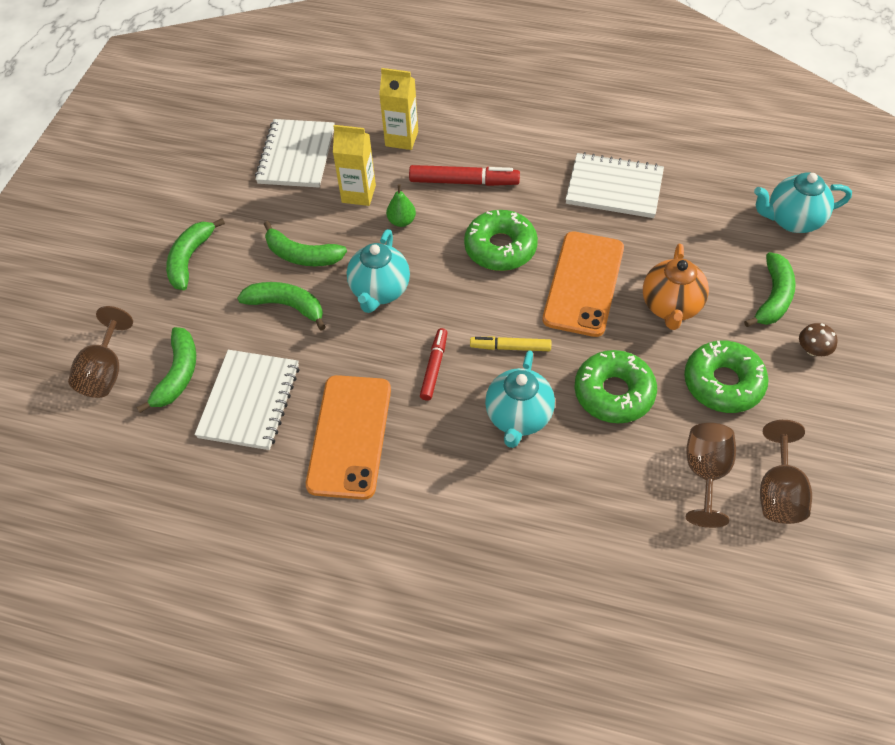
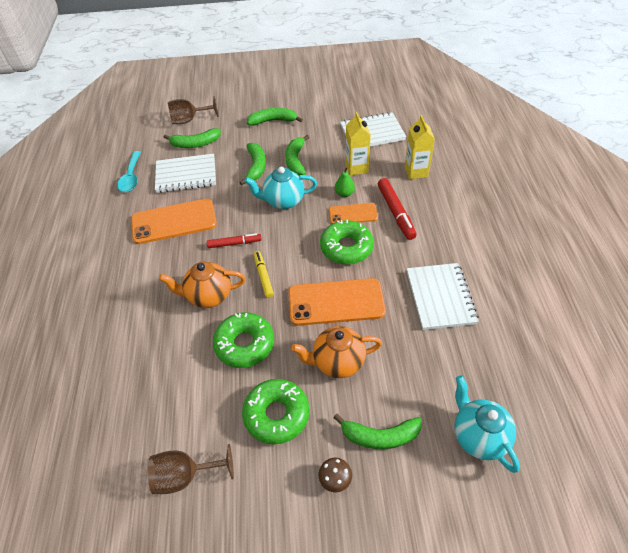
camera: 70 degrees right, 5 degrees down
(206, 483) = (131, 177): none -> turquoise spoon
(444, 224) = (353, 214): none -> orange phone
(518, 417) = (208, 296): turquoise teapot -> orange teapot
(705, 473) = (190, 419): brown goblet -> none

